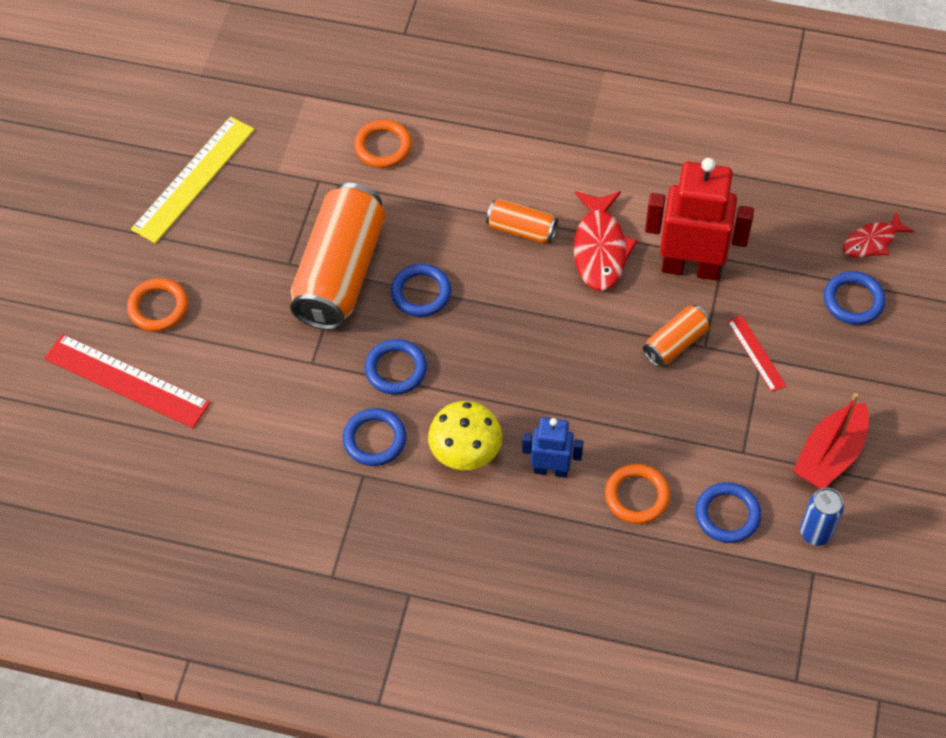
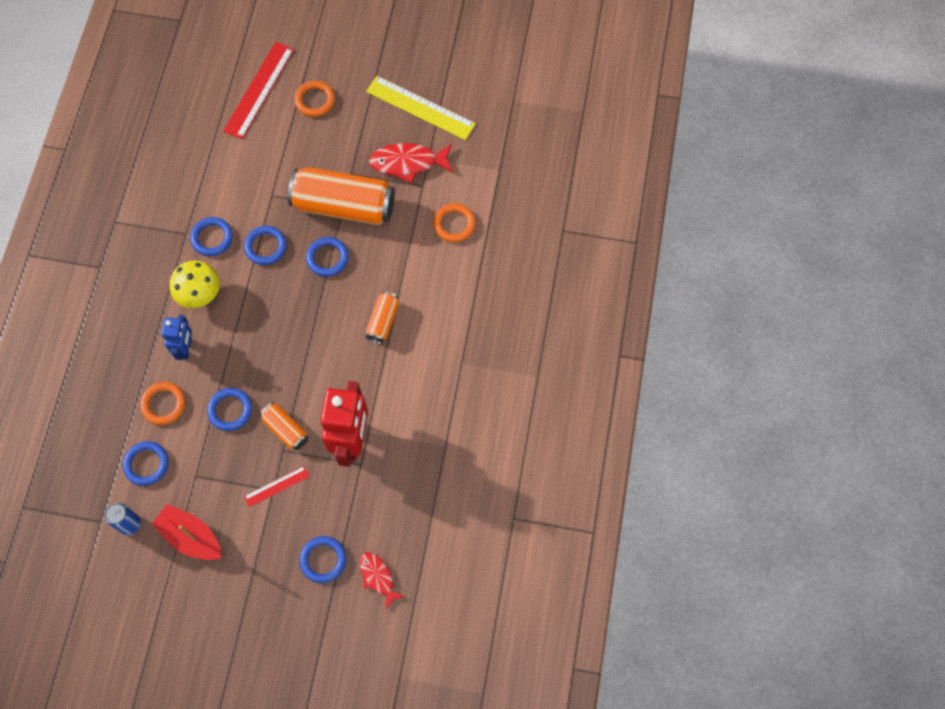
camera: 85 degrees right, 10 degrees up
(600, 249) = (367, 376): red fish -> red fish (408, 163)
(647, 410) = (230, 410): none -> blue ring

